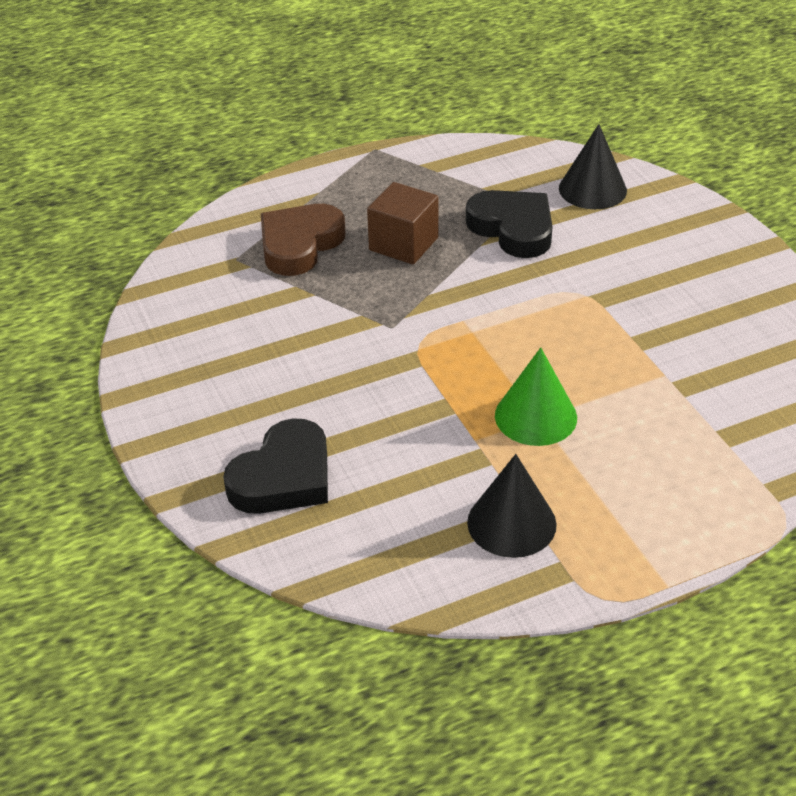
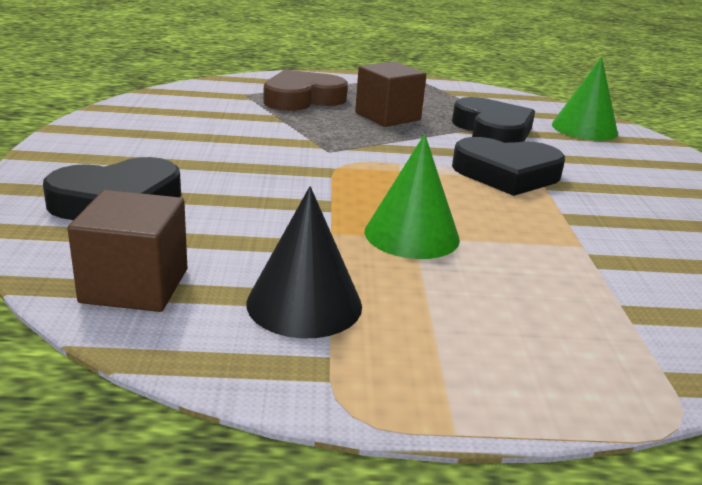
camera: 20 degrees right, 15 degrees down
(385, 557) = (135, 285): none -> brown cube
(562, 298) = (507, 174): none -> black heart
(592, 189) = (584, 129): black cone -> green cone

